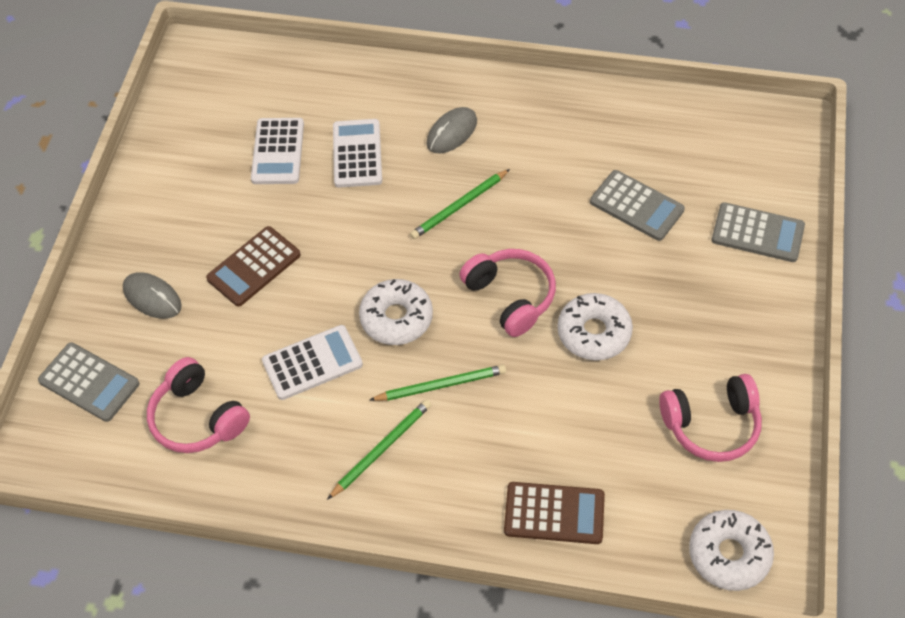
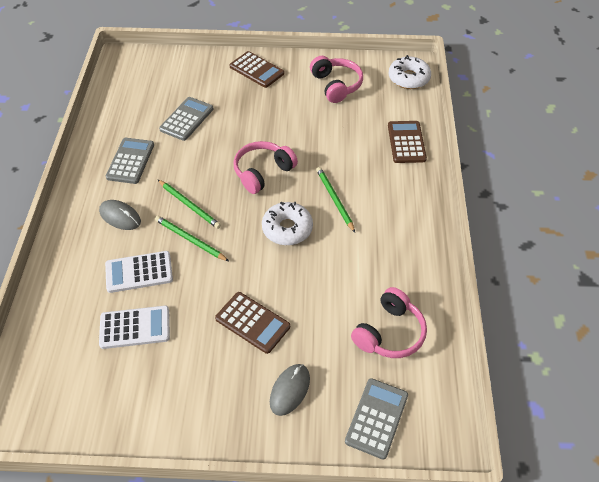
camera: 100 degrees left, 5 degrees down
(312, 363) = (331, 271): white calculator -> none
(381, 449) = (387, 224): green pencil -> green pencil (190, 240)
(594, 333) = (284, 133): white donut -> none
(756, 306) = (256, 70): none -> brown calculator
(757, 233) = (205, 70): grey calculator -> grey calculator (130, 161)

